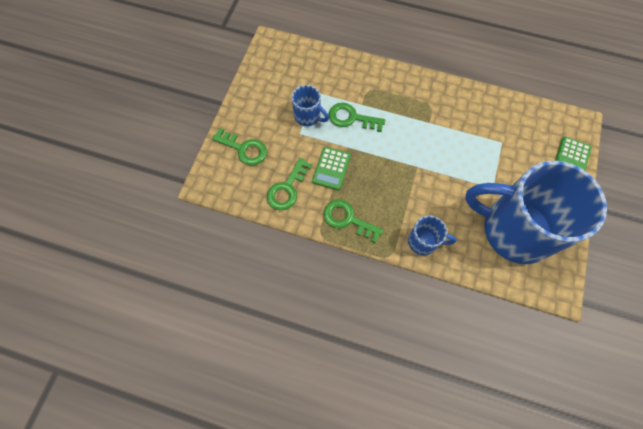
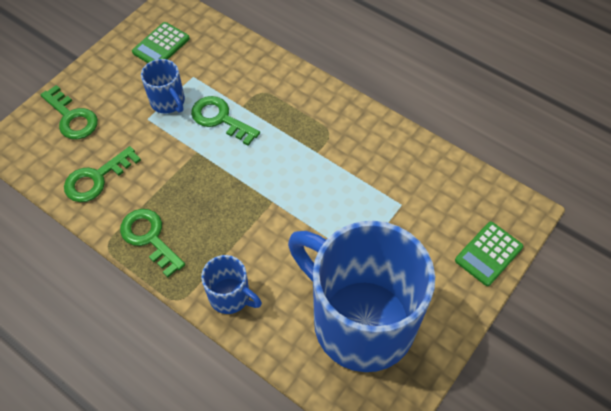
camera: 20 degrees right, 10 degrees down
(331, 168) = (163, 171): green calculator -> green calculator (161, 45)

